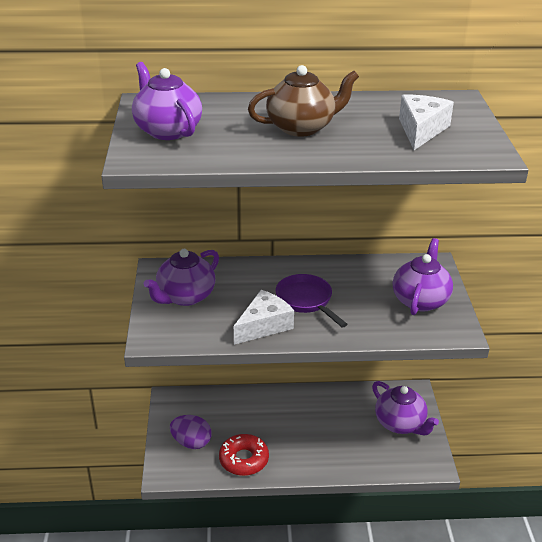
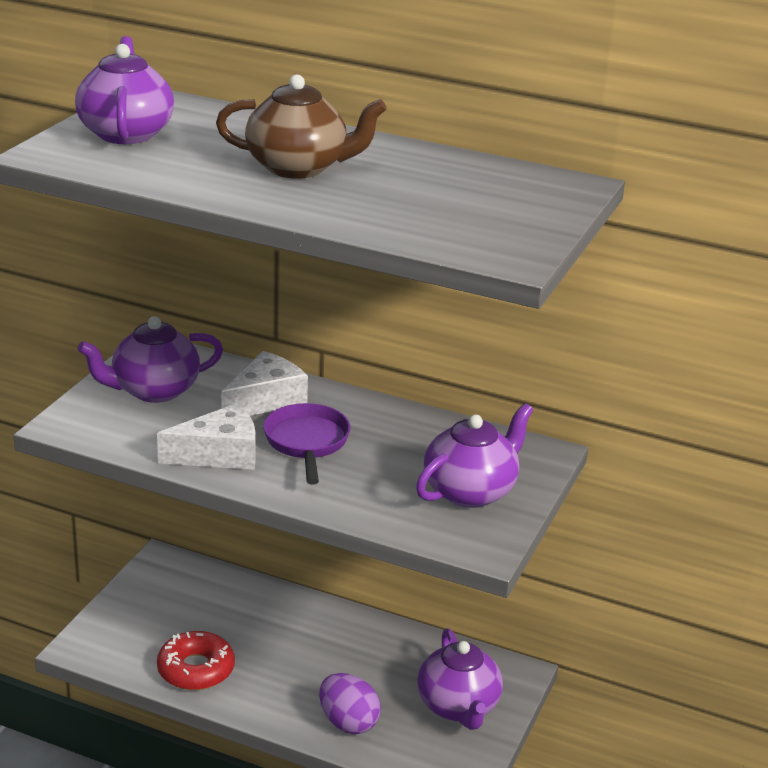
camera: 25 degrees right, 5 degrees down
(191, 442) = (145, 623): purple egg -> purple egg (348, 722)
(421, 130) = (457, 207): white cheese -> white cheese (266, 400)

